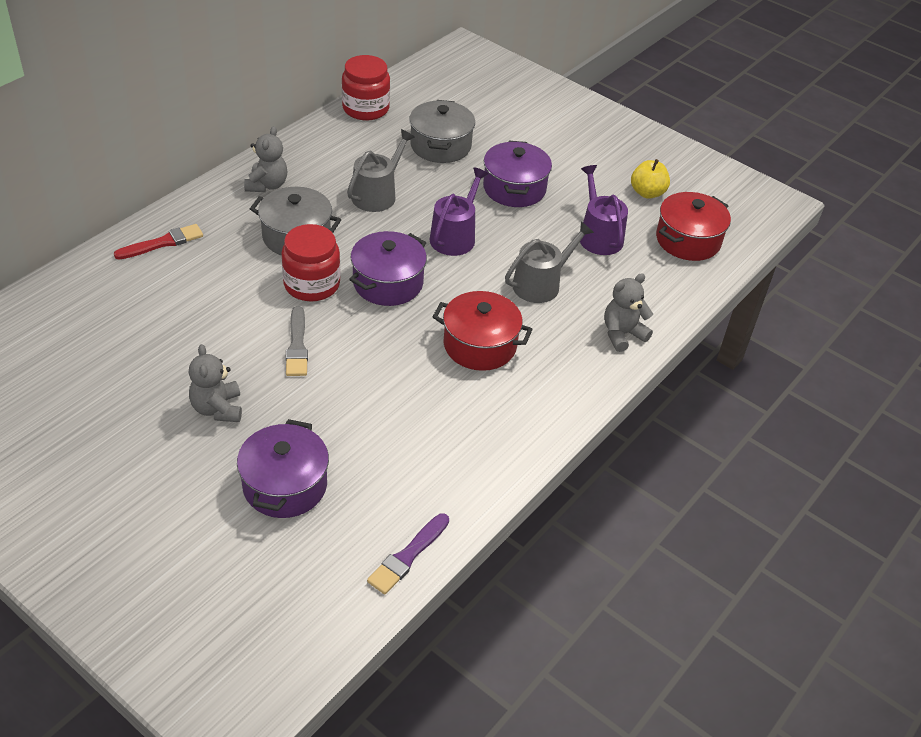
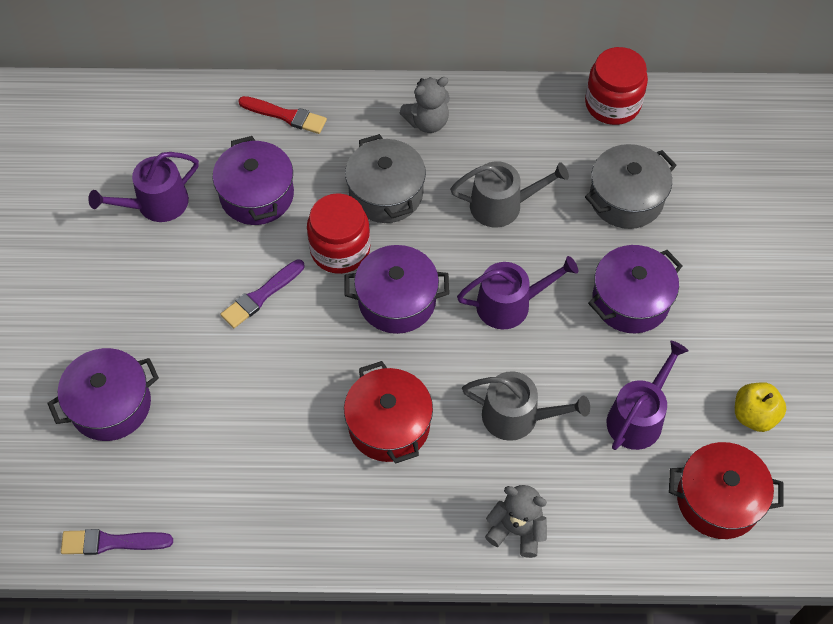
camera: 55 degrees right, 15 degrees up
(139, 353) = (156, 204): none -> purple watering can
(209, 297) = (257, 195): none -> purple pot
(217, 409) = (147, 299): grey teddy bear -> none
(297, 345) = (261, 296): grey brush -> purple brush

